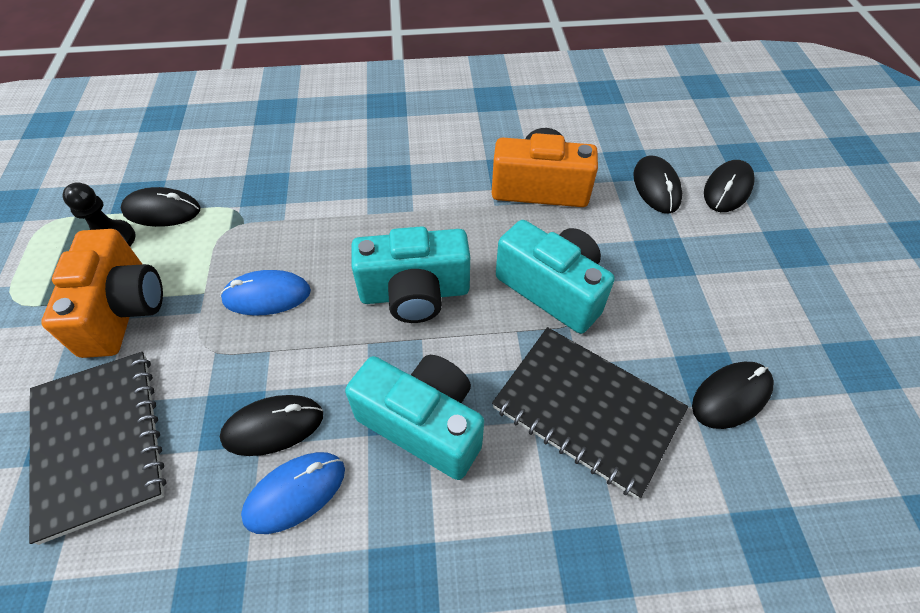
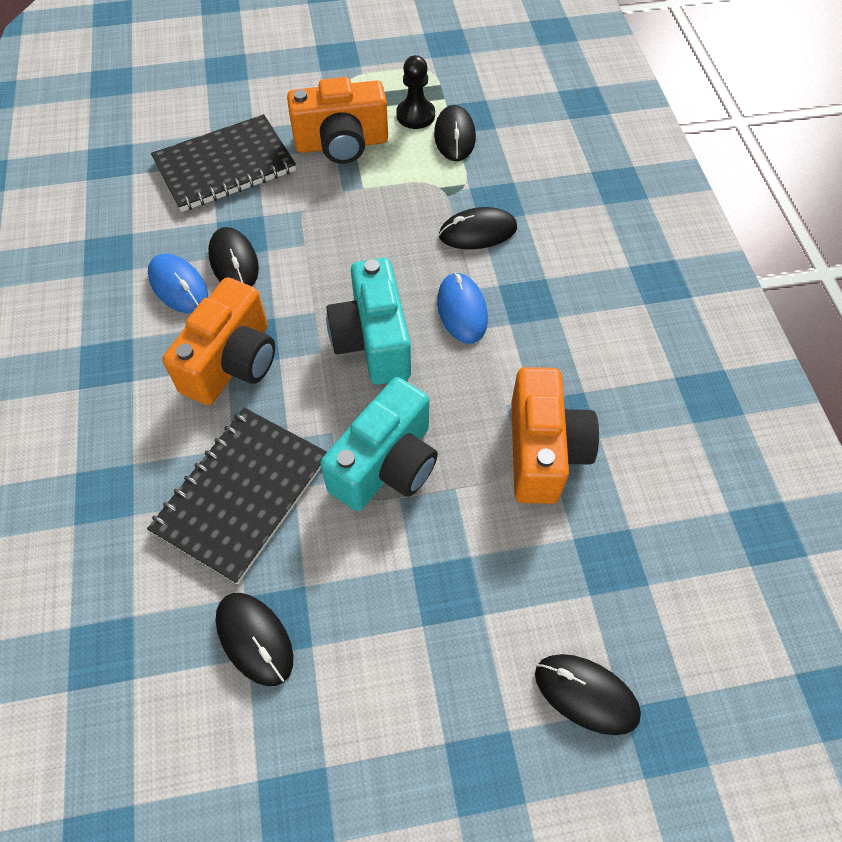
camera: 85 degrees right, 5 degrees up
(267, 295) = (362, 230): blue mouse -> blue mouse (462, 310)
(423, 424) = (232, 362): turquoise camera -> orange camera
(656, 187) = (571, 593): black mouse -> black mouse (478, 232)

